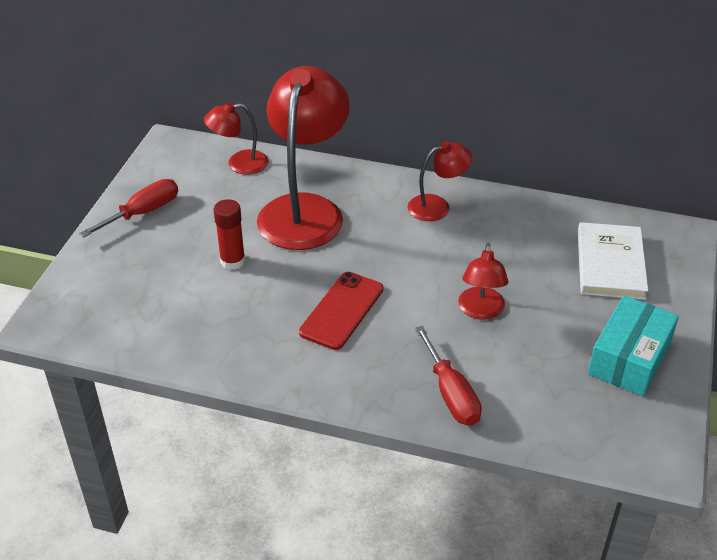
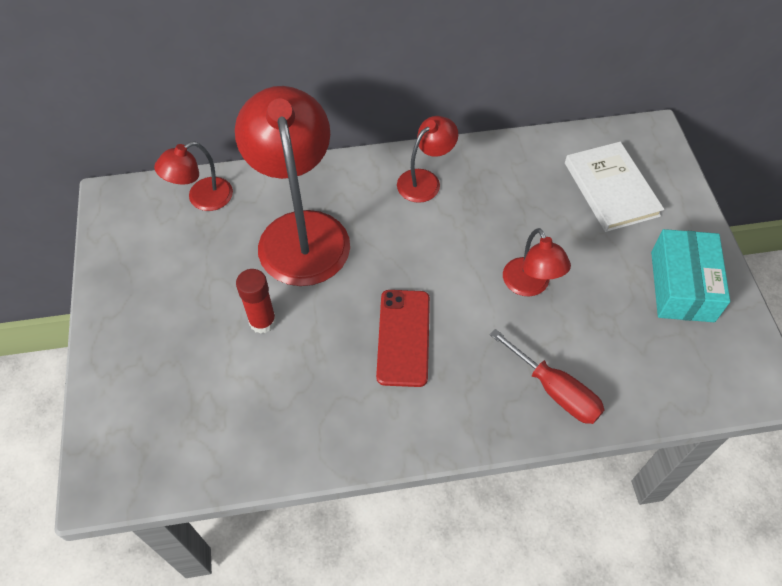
camera: 25 degrees left, 15 degrees up
(143, 213) = (133, 297): red screwdriver -> none

